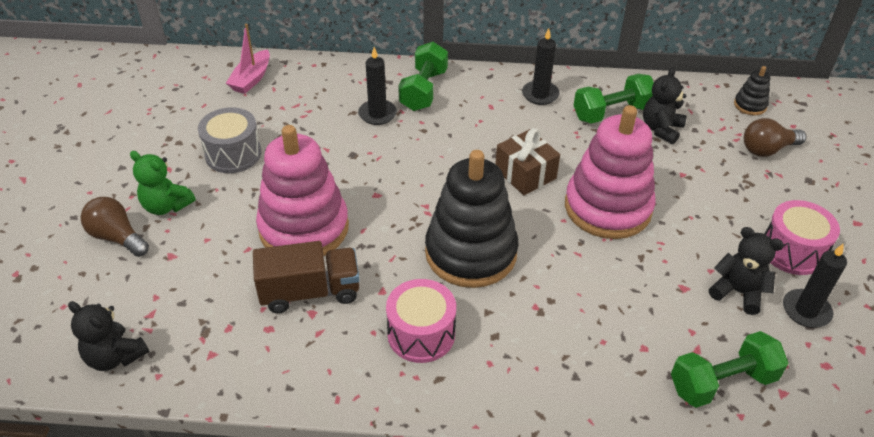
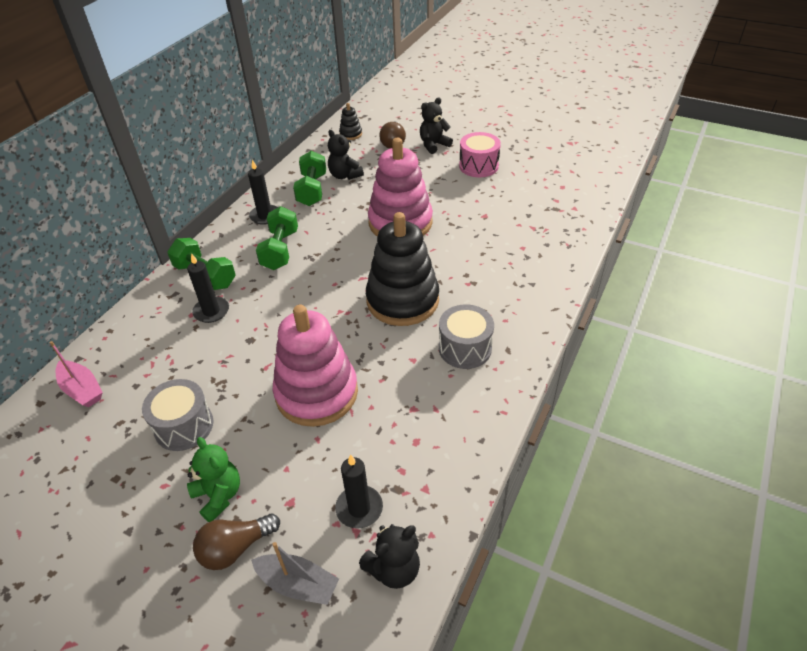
camera: 65 degrees left, 0 degrees up
(89, 291) = (298, 584): none -> grey boat
(166, 206) = (218, 495): green teddy bear -> green teddy bear turned 90 degrees counterclockwise
(310, 292) = (391, 405): brown truck -> none
(421, 334) = (465, 348): pink drum -> grey drum
(525, 174) = (342, 249): brown gift -> none
(722, 382) = (559, 227): green dumbbell -> green dumbbell (280, 250)
(738, 292) = (498, 196): black teddy bear -> black teddy bear (433, 145)
(806, 310) = (523, 178): black candle -> black candle (359, 508)

